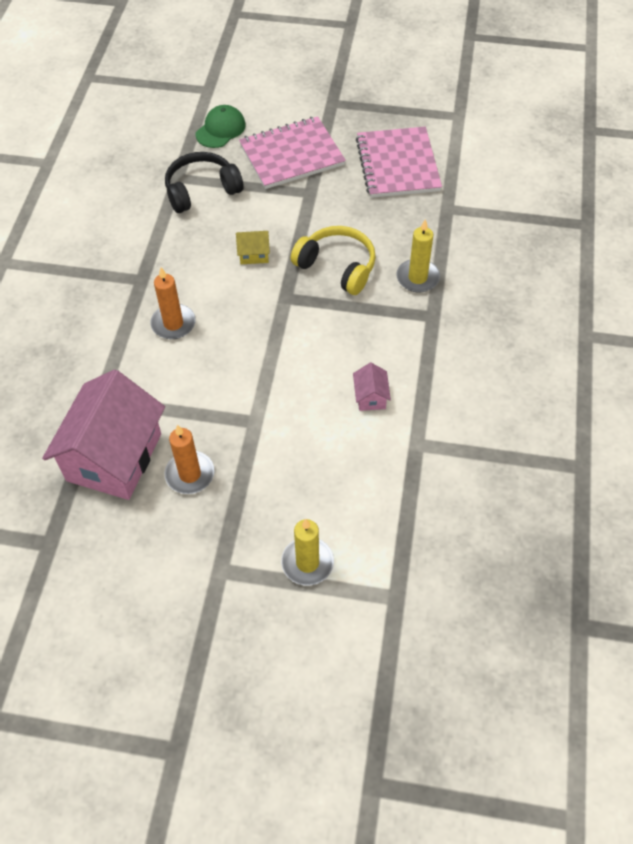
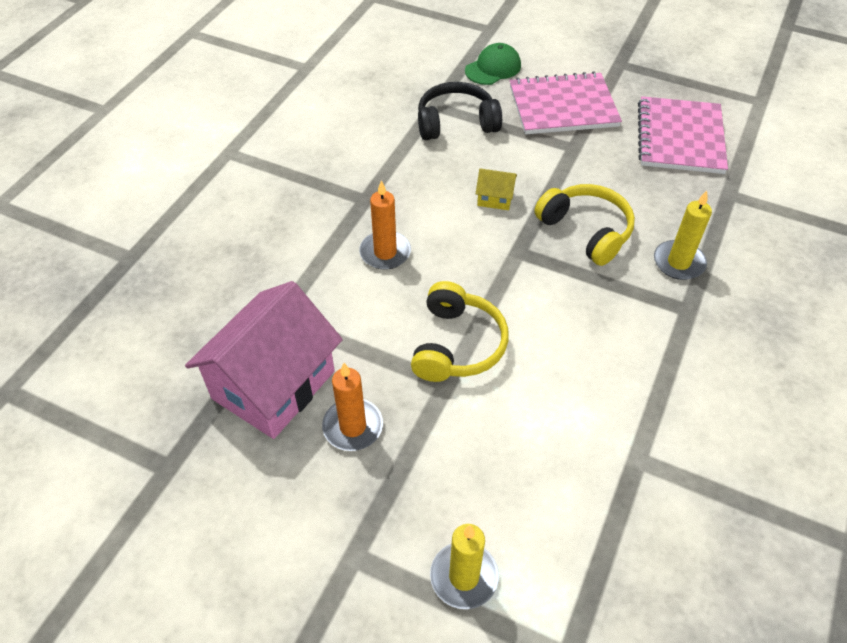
camera: 15 degrees right, 5 degrees down
(255, 388) = (457, 345): none -> yellow headphones
(370, 397) = (592, 387): pink house -> none

